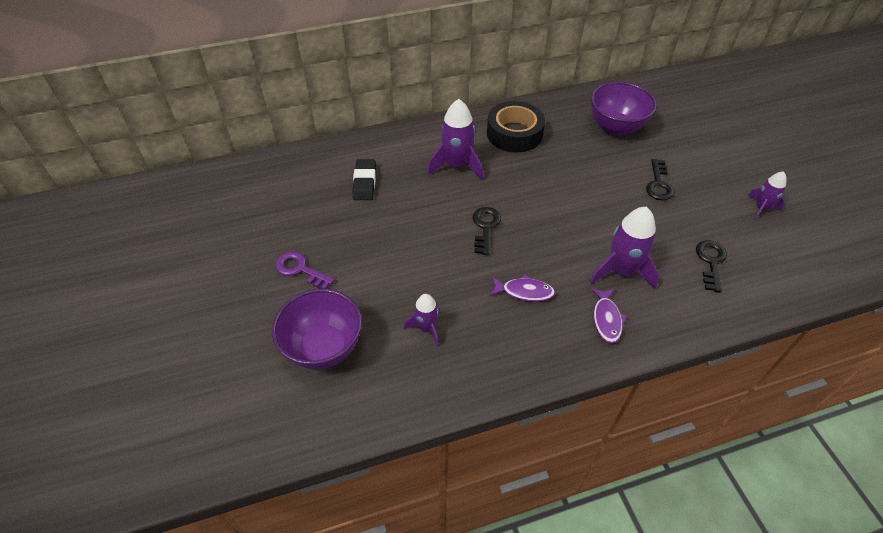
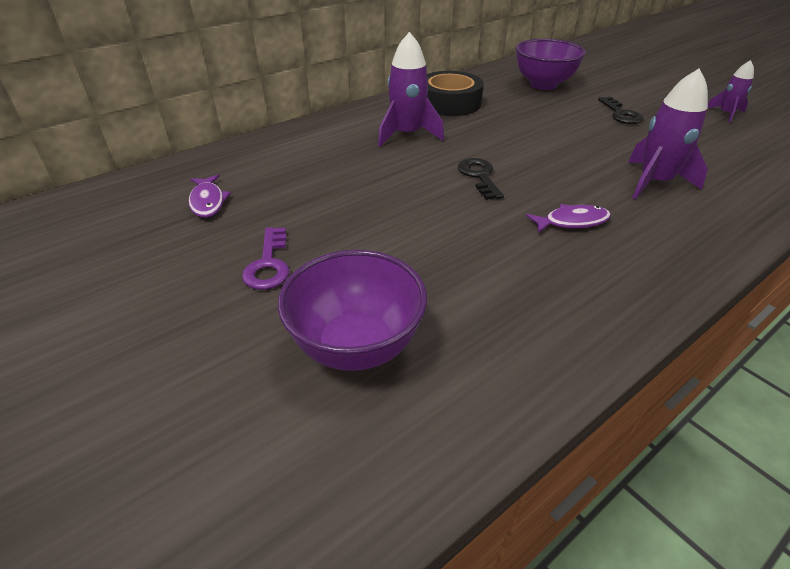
camera: 20 degrees left, 10 degrees down
(300, 269) = (268, 264): purple key -> purple key turned 105 degrees counterclockwise
(364, 182) = (307, 166): black eraser -> none
(426, 328) = (485, 285): purple rocket -> none
(606, 319) = (682, 225): purple fish -> purple fish (208, 202)
(711, 262) = (728, 158): black key -> none

